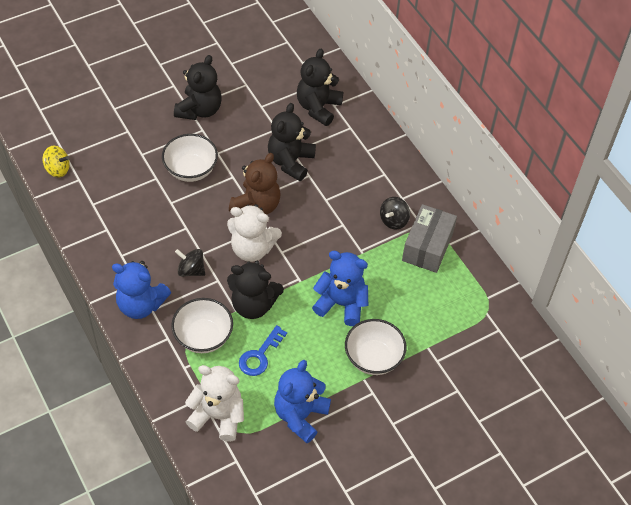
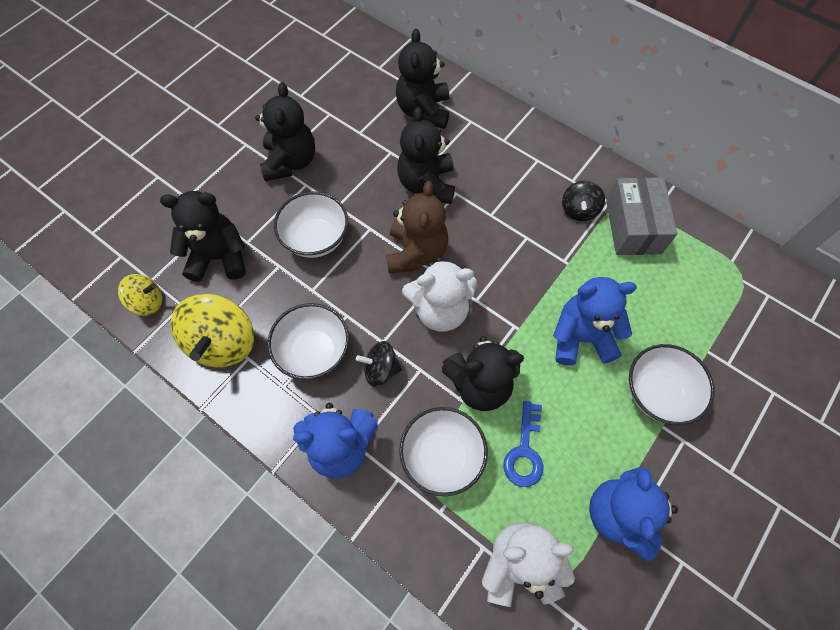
camera: 20 degrees left, 10 degrees up
(95, 213) = (223, 342): none -> yellow spinning top
(118, 157) = (219, 257): none -> black teddy bear
(152, 242) = (314, 352): none -> white bowl

